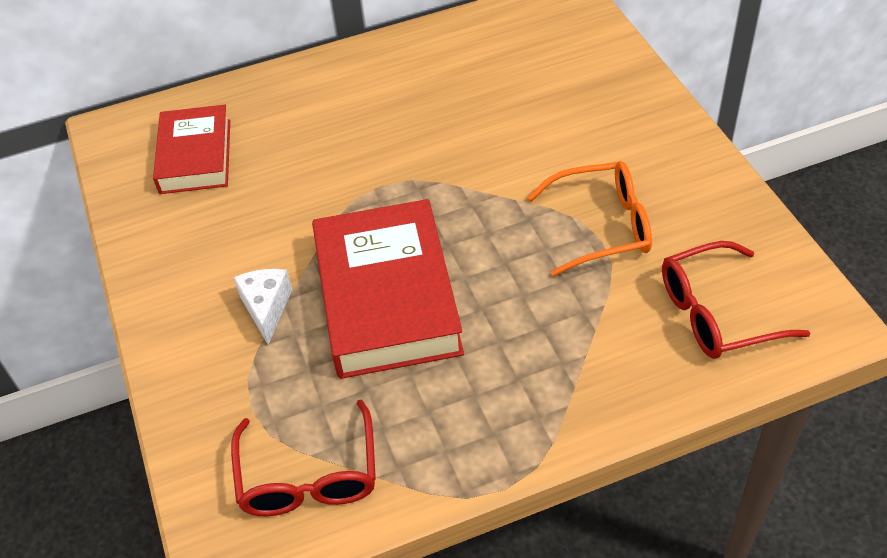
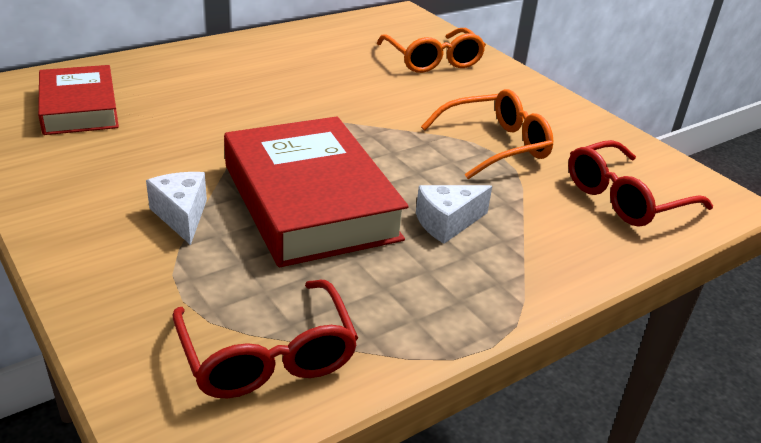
camera: 20 degrees left, 15 degrees down
(513, 335) = (447, 223): none -> white cheese
(578, 83) = (433, 60): none -> orange glasses

